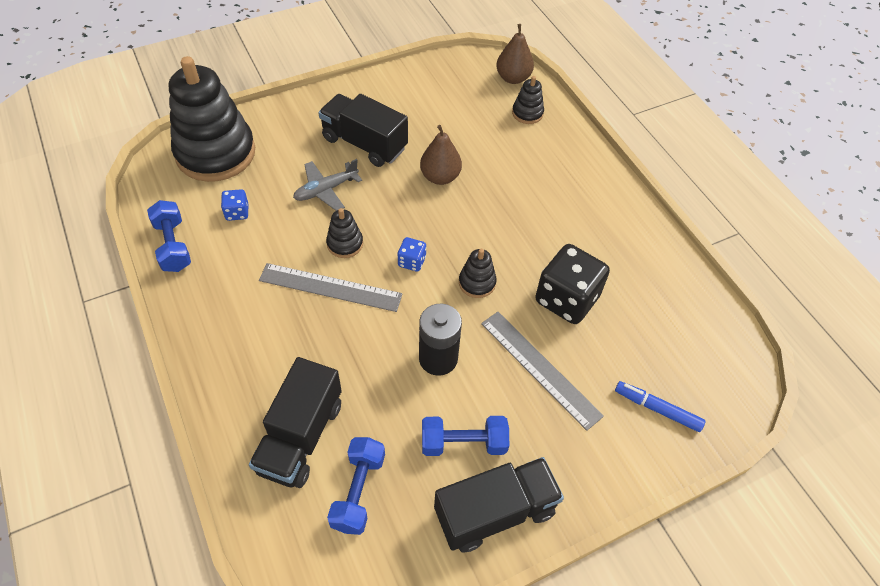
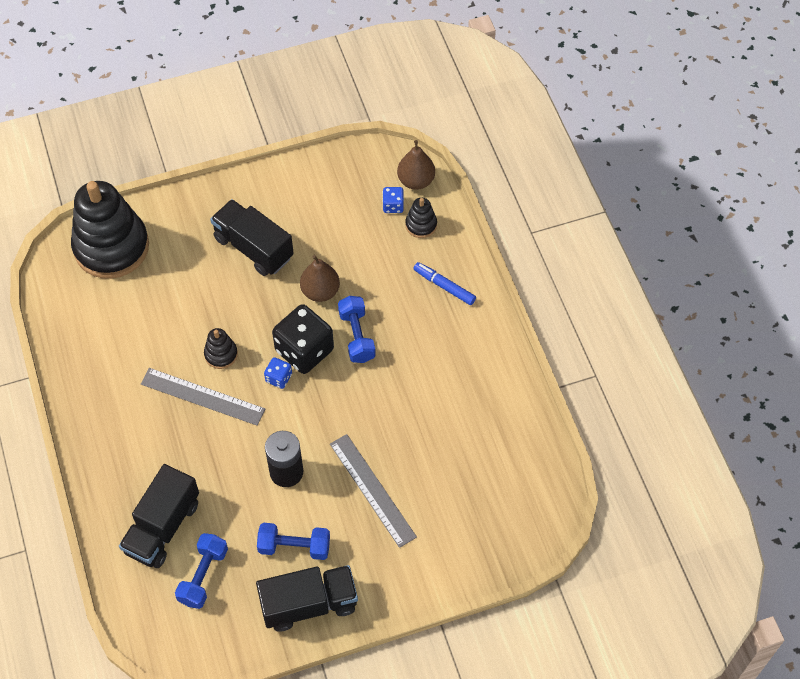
camera: 10 degrees right, 5 degrees up
(173, 245) = (68, 342): blue dumbbell -> blue dumbbell (356, 336)
(237, 212) = (127, 313): blue dice -> blue dice (393, 206)
(326, 190) = (210, 296): grey plane -> none
(477, 283) = (334, 404): black stacking toy -> none
(566, 299) = (411, 428): black dice -> black dice (304, 350)
(657, 409) = (464, 536): blue marker -> blue marker (444, 286)

